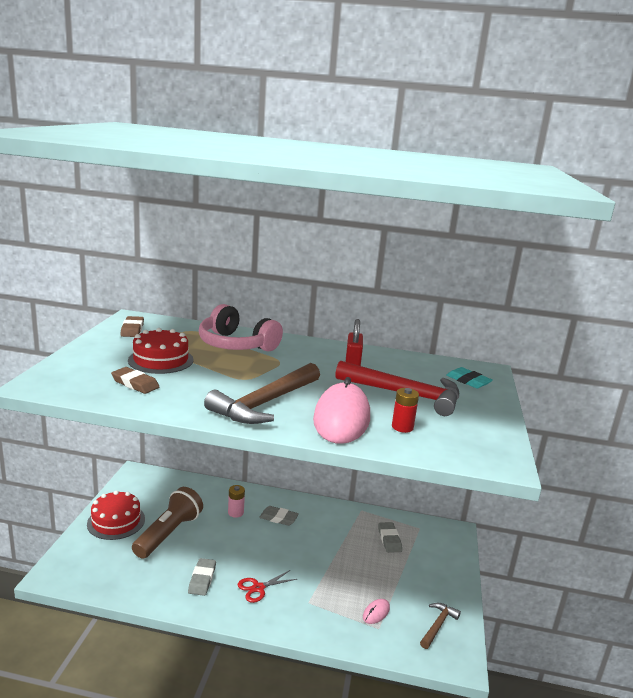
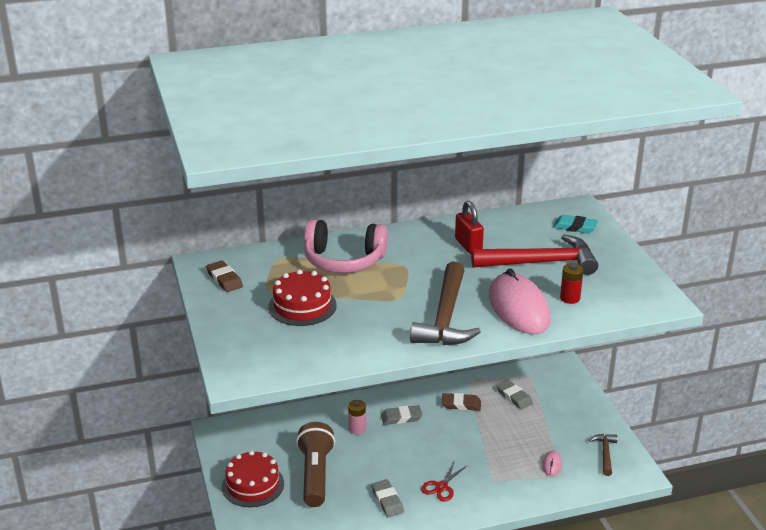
camera: 25 degrees left, 10 degrees up
(135, 384) = (317, 341): brown eraser -> brown eraser (461, 404)

